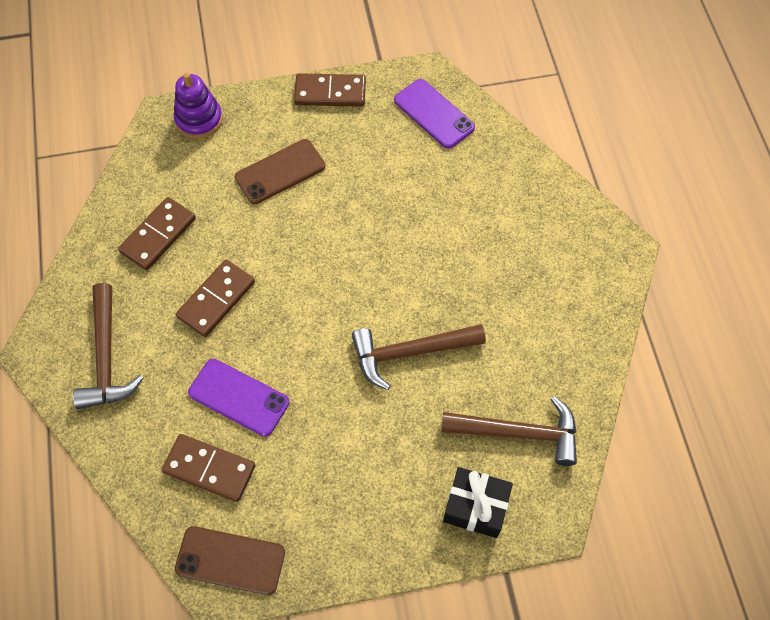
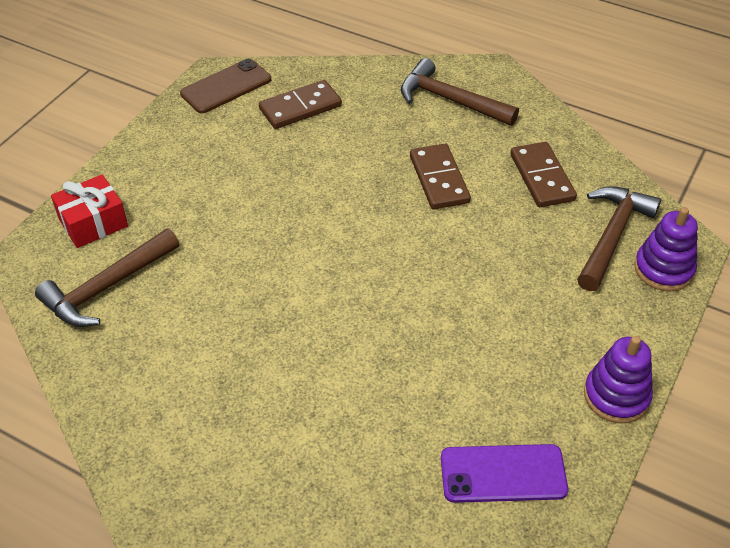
camera: 130 degrees right, 15 degrees down
(239, 397) = (337, 148): purple phone -> none
(280, 172) = (540, 292): brown phone -> none
(330, 93) = (616, 396): brown domino -> purple stacking toy
(410, 352) = (255, 266): brown hammer -> brown hammer (612, 236)
(476, 507) = (93, 222): black gift -> red gift

